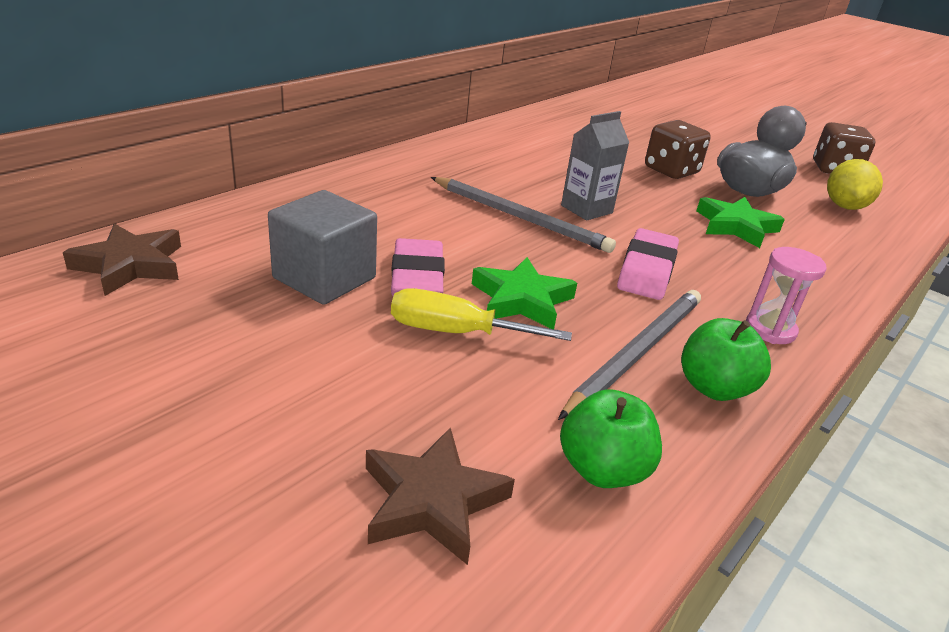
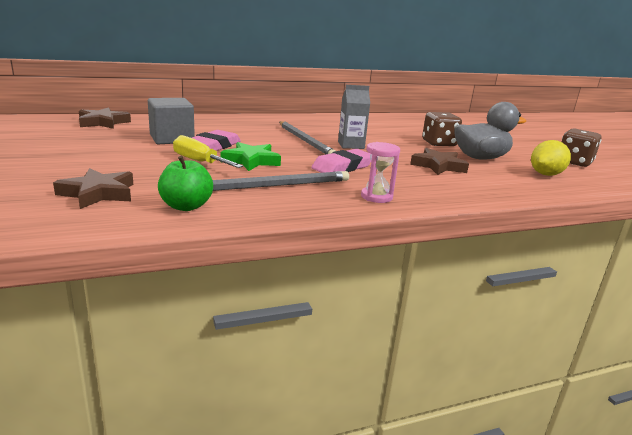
camera: 30 degrees right, 10 degrees down
(714, 388) = (297, 203): green apple -> none
(735, 226) = (438, 166): green star -> brown star

